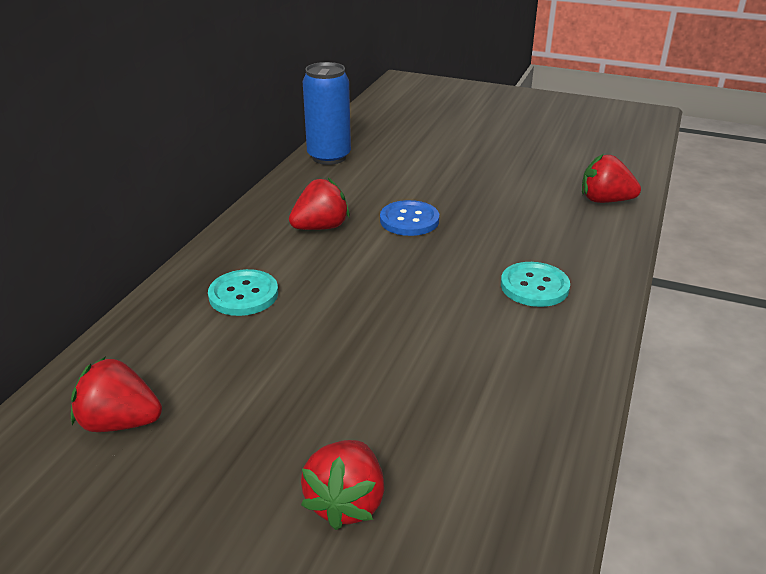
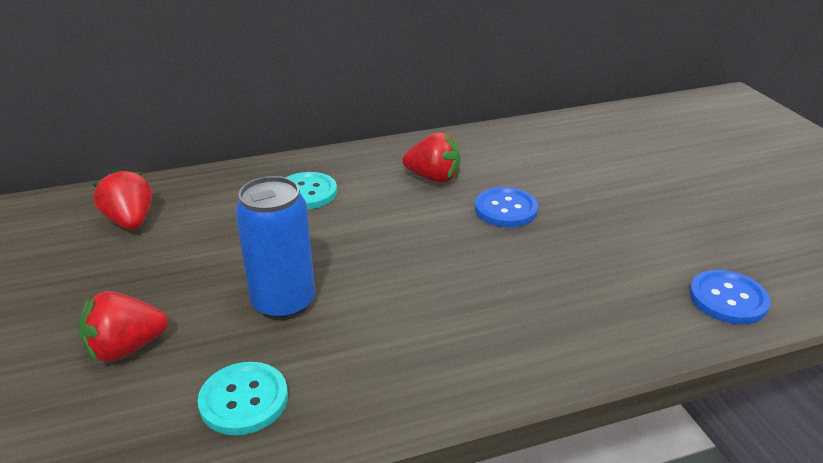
camera: 50 degrees right, 0 degrees up
(329, 157) = (539, 131): blue can -> blue can (284, 303)
(534, 286) = (501, 320): turquoise button -> turquoise button (244, 400)
(605, 200) = (728, 299): red strawberry -> blue button

